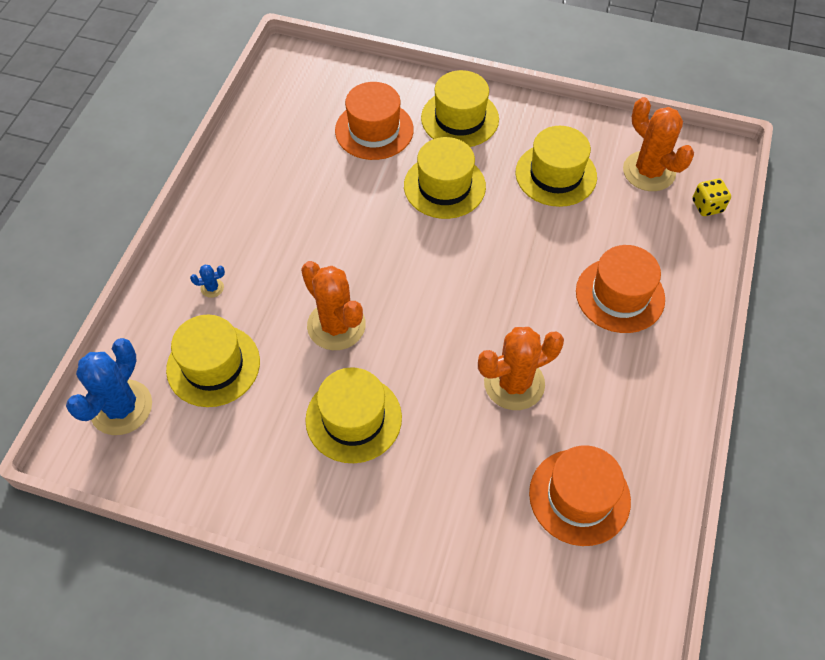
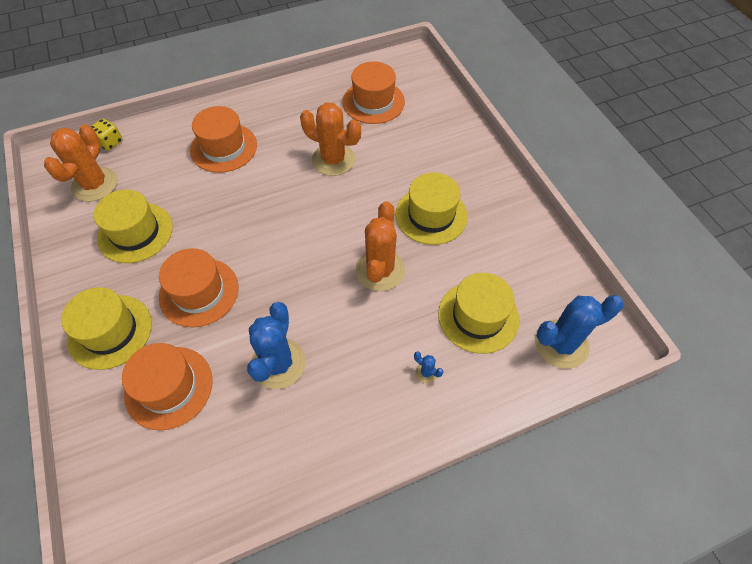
camera: 130 degrees left, 0 degrees up
(324, 200) = (278, 363): none -> blue cactus
(444, 186) = (199, 292): yellow hat -> orange hat

